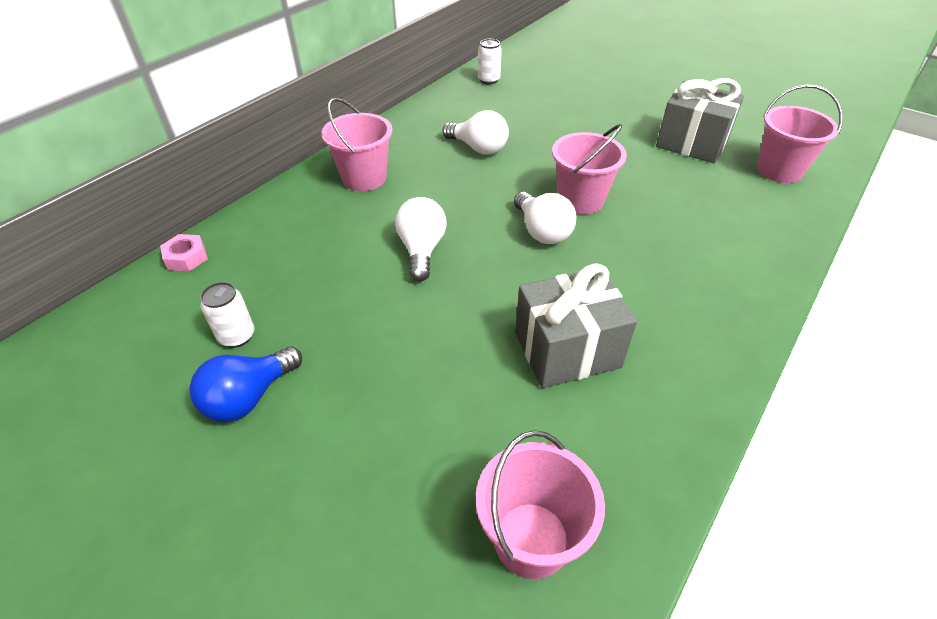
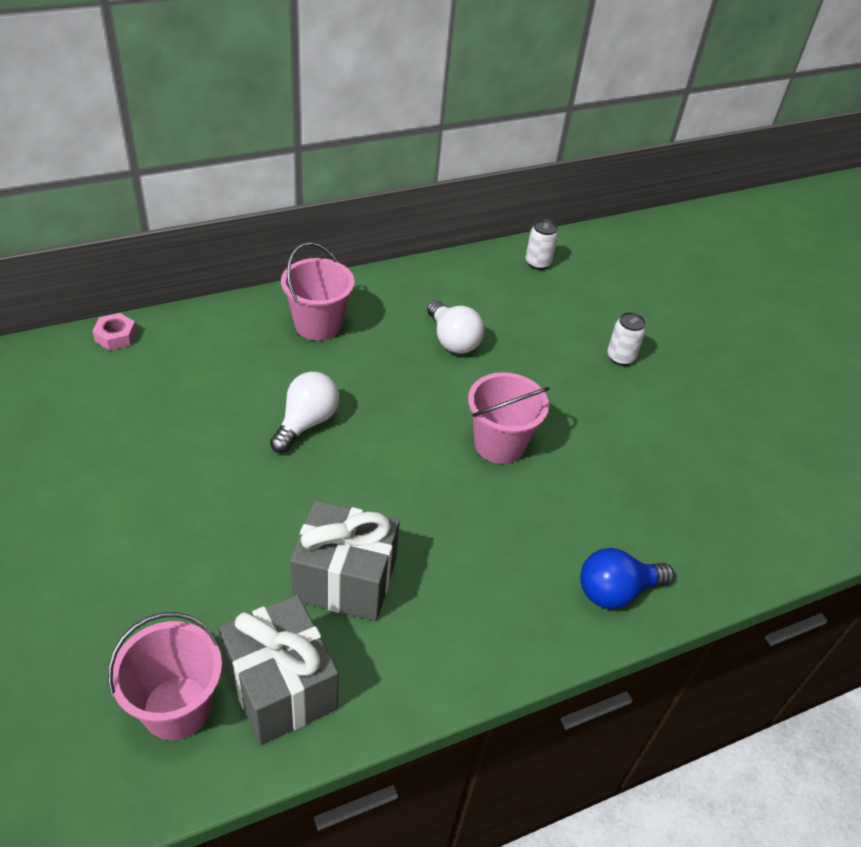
camera: 25 degrees right, 0 degrees up
(237, 336) = (101, 427): white can -> white can (620, 357)
(249, 397) = (72, 483): blue light bulb -> blue light bulb (616, 591)
(542, 231) = (430, 458): white light bulb -> none
(692, 143) = (686, 436): grey gift -> grey gift (281, 686)
(779, 170) = (753, 514): pink bucket -> none

